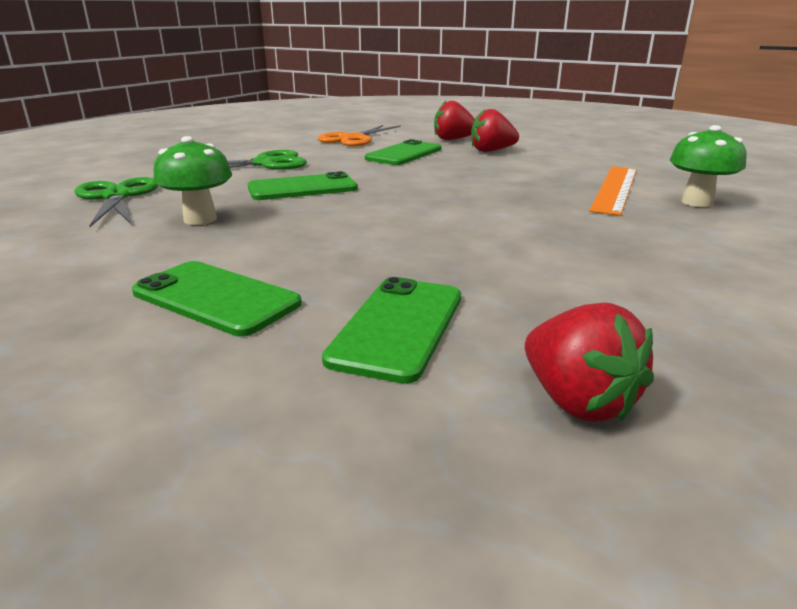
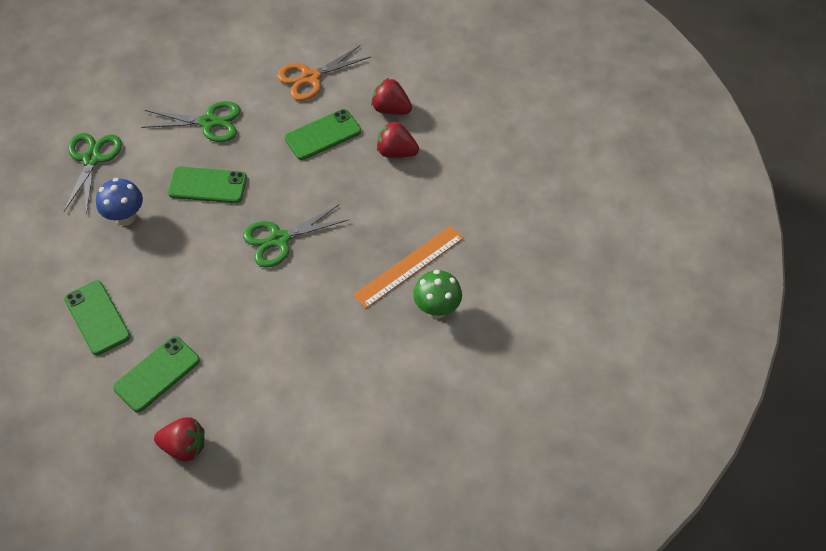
camera: 25 degrees right, 30 degrees up
(200, 219) = (125, 217): green mushroom -> blue mushroom
(440, 199) = (279, 240): none -> green scissors
(577, 401) = (184, 447): red strawberry -> red strawberry turned 75 degrees counterclockwise

